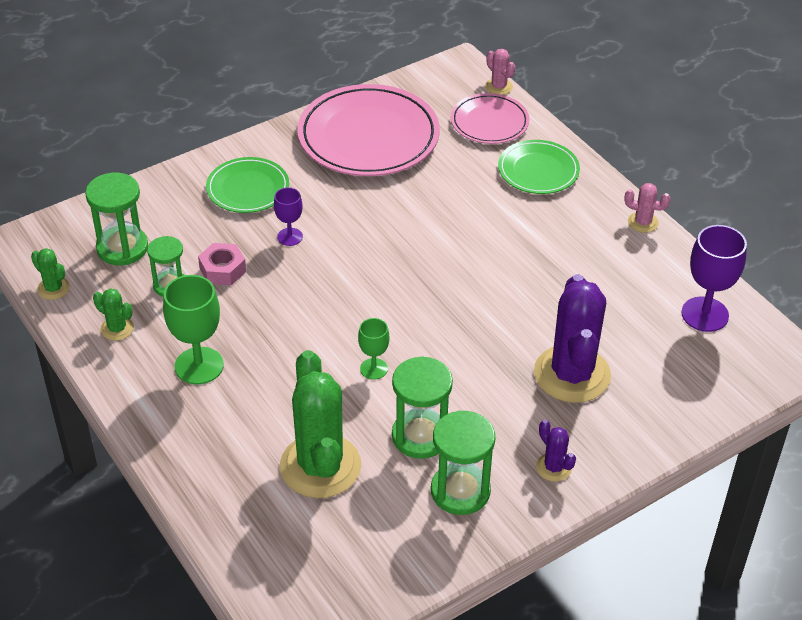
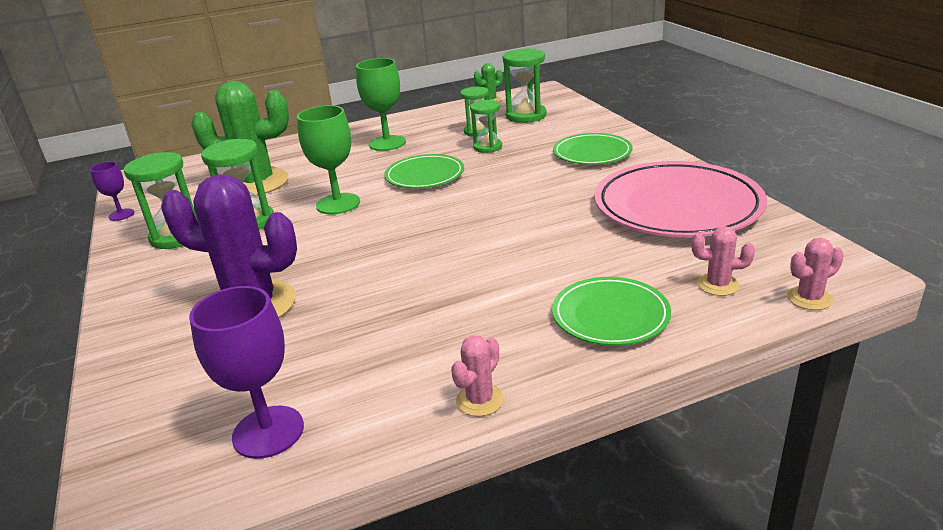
camera: 105 degrees right, 15 degrees down
(117, 328) = (440, 119): green cactus -> none
(223, 270) = (487, 147): pink nut -> green hourglass
(290, 237) = (521, 170): purple goblet -> purple goblet (121, 215)
(301, 311) = (425, 175): none -> green plate
(373, 369) = (338, 204): green goblet -> green goblet, size x1.75
(489, 122) = (718, 285): pink plate -> pink cactus
(553, 467) = (153, 283): purple cactus -> none

